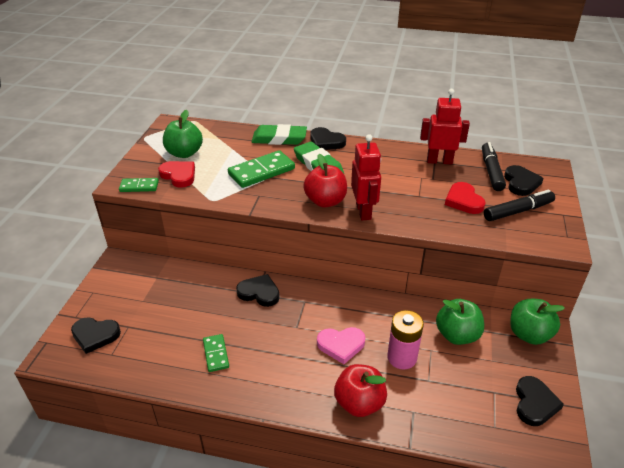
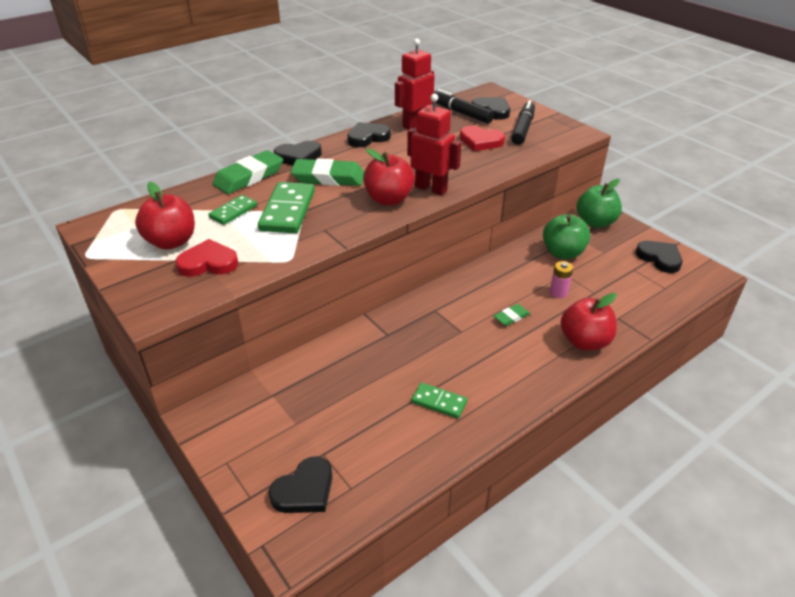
camera: 50 degrees left, 0 degrees up
(139, 186) = (182, 299): green domino -> green domino (233, 212)
(184, 153) = (171, 242): green apple -> red apple
(259, 293) = (389, 332): black heart -> black heart (367, 137)
(341, 345) = (511, 317): pink heart -> green eraser
(402, 357) = (558, 292): pink battery -> pink battery, size x0.59

